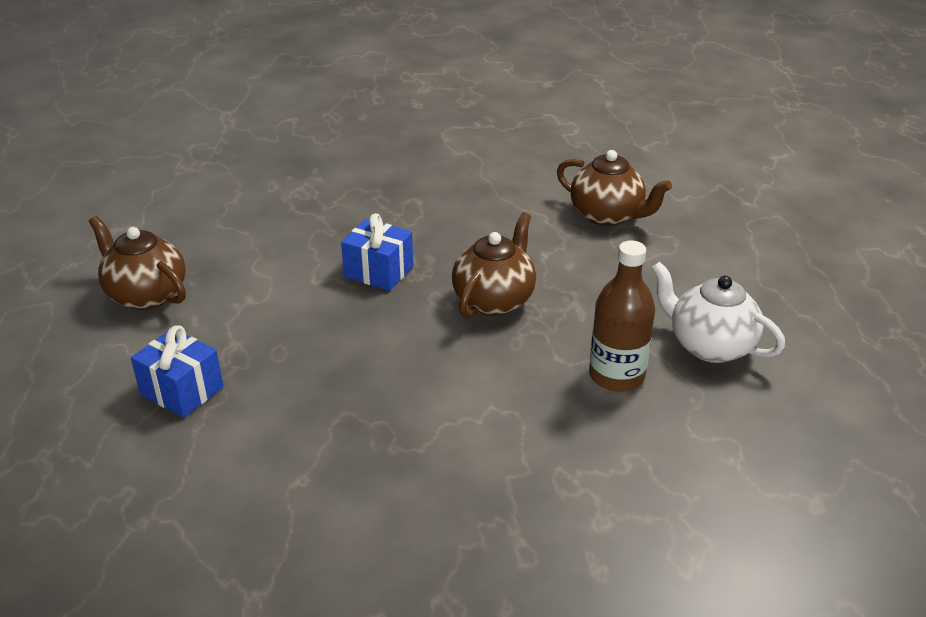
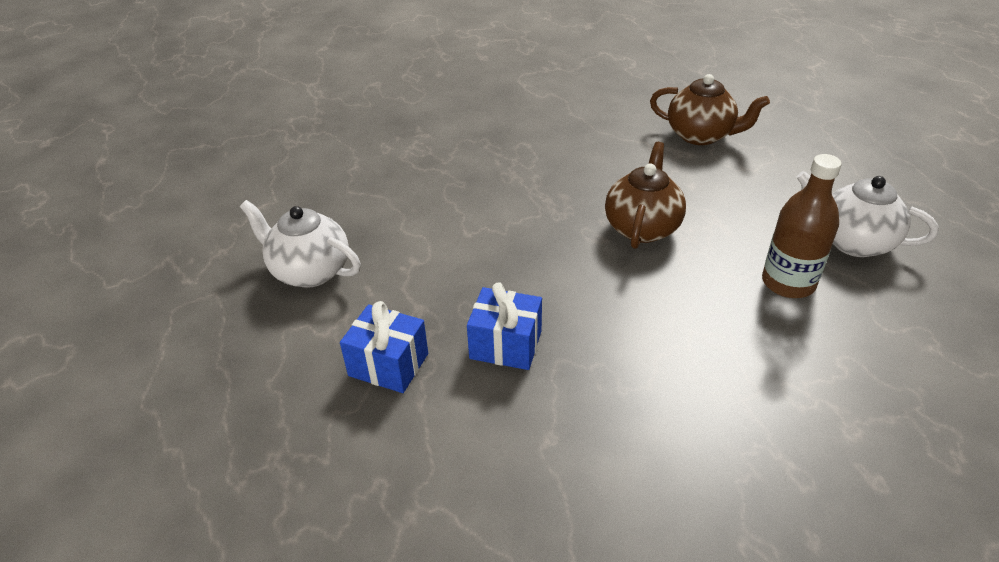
camera: 10 degrees left, 5 degrees up
(146, 295) = (309, 271): brown teapot -> white teapot
(379, 271) = (523, 215): blue gift -> blue gift (505, 345)

